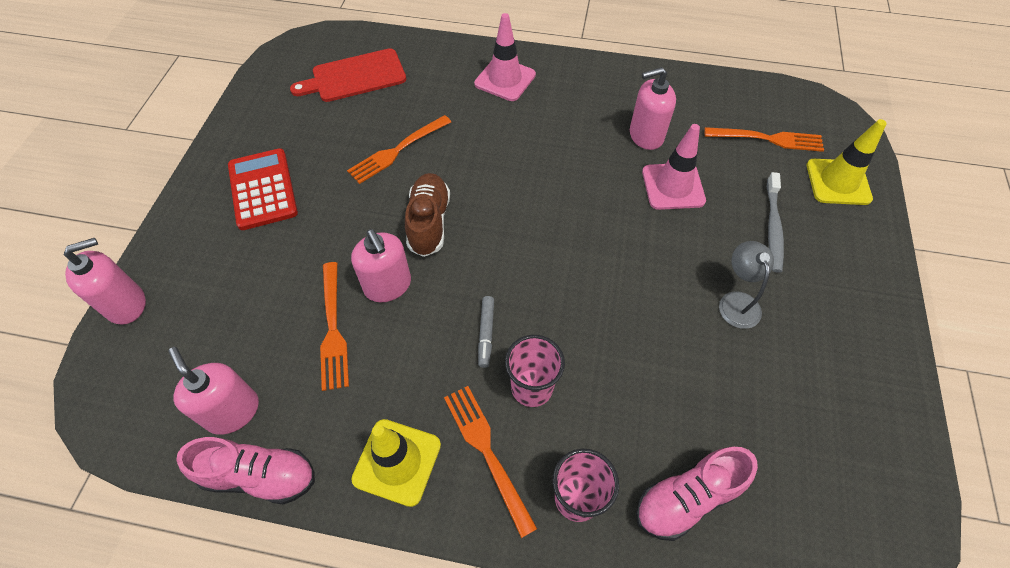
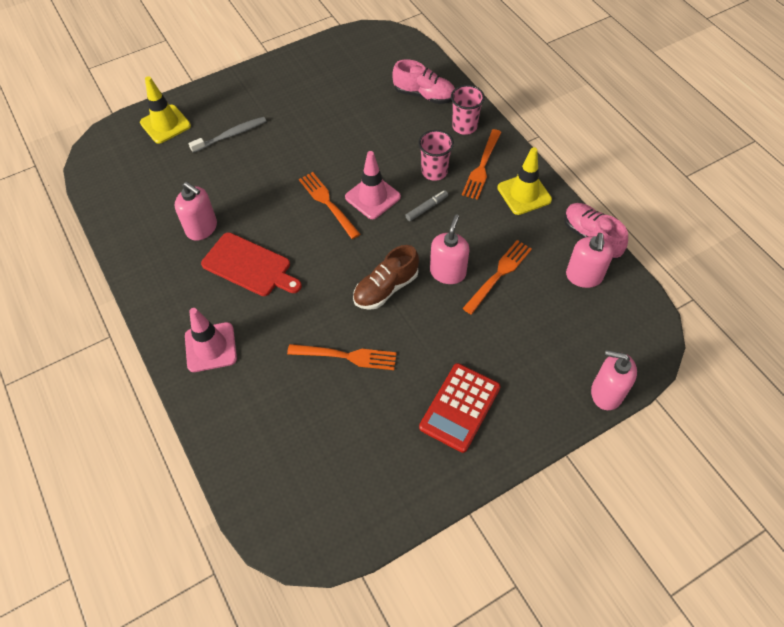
camera: 130 degrees left, 0 degrees up
(355, 77) = (299, 457): red cutting board -> red cutting board (249, 266)
(673, 186) = (238, 191): pink traffic cone -> pink traffic cone (372, 197)
(737, 301) = (300, 126): grey lamp -> none
(768, 139) = (151, 169): orange fork -> orange fork (328, 203)

